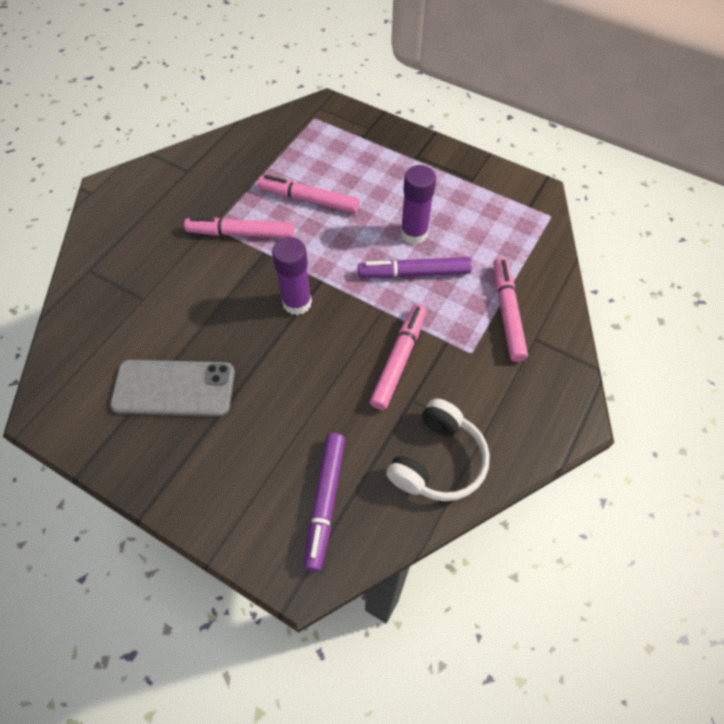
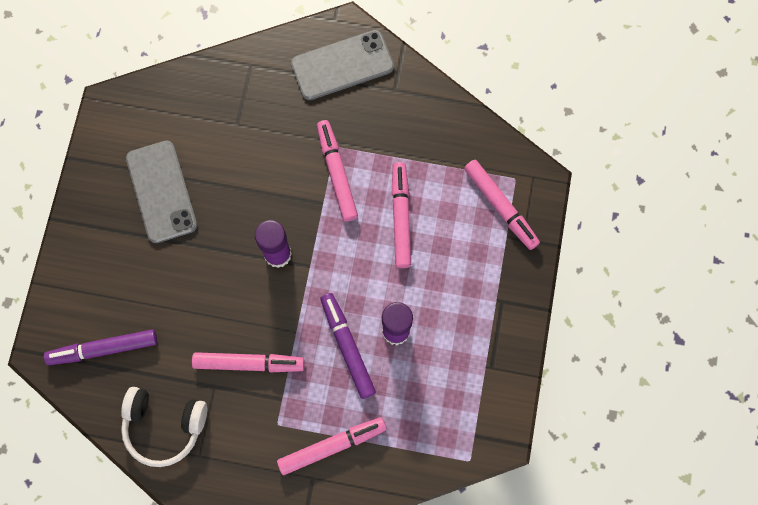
camera: 70 degrees right, 15 degrees up
(139, 200) = (342, 65): none -> grey phone
(334, 133) = (500, 206): none -> pink marker

